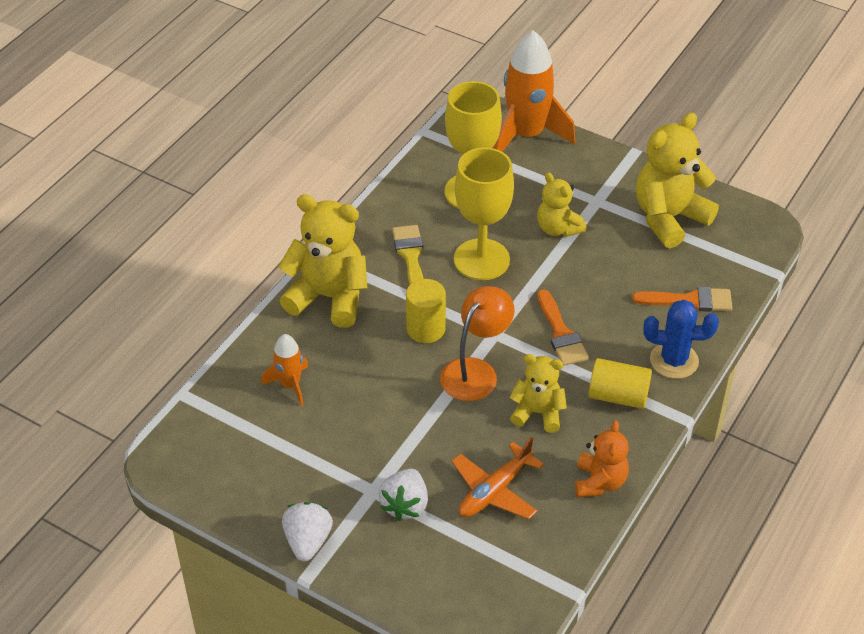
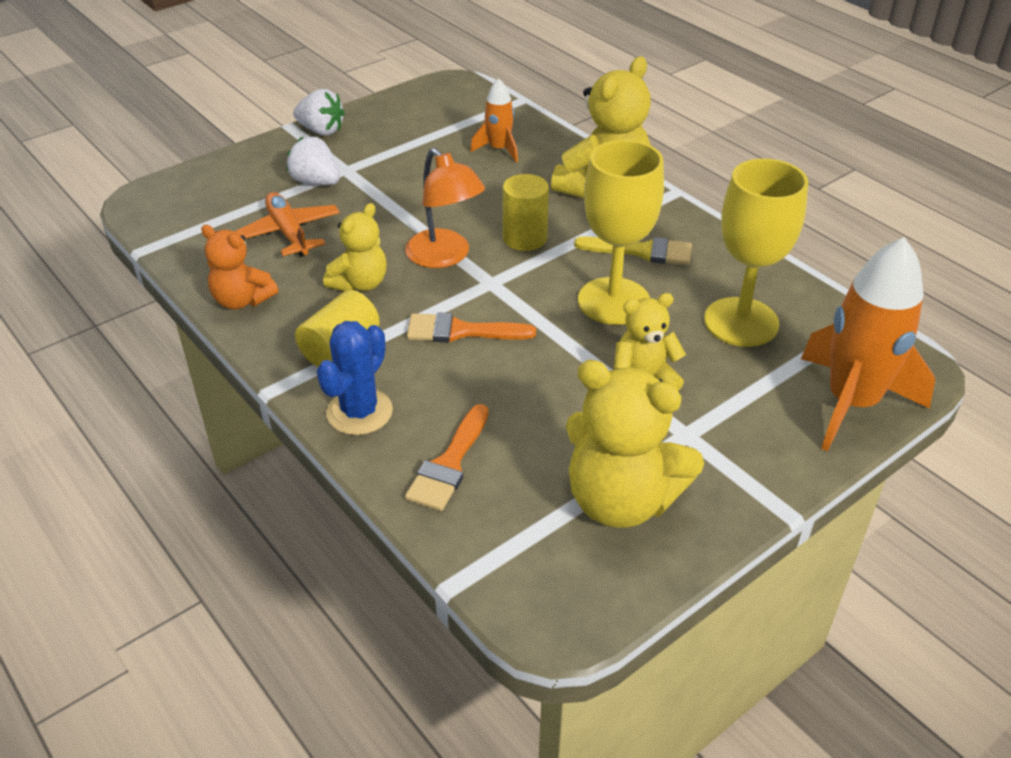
camera: 110 degrees right, 5 degrees down
(669, 218) = (621, 500): yellow teddy bear -> yellow teddy bear turned 135 degrees clockwise

